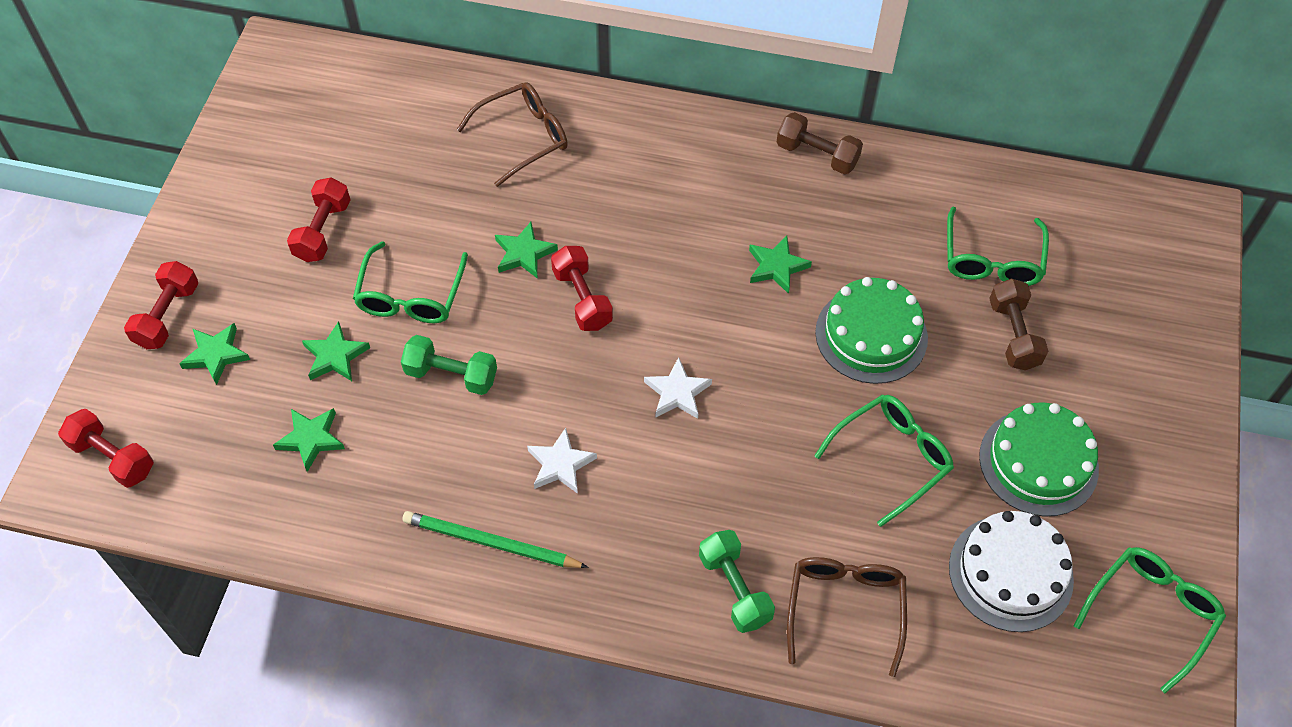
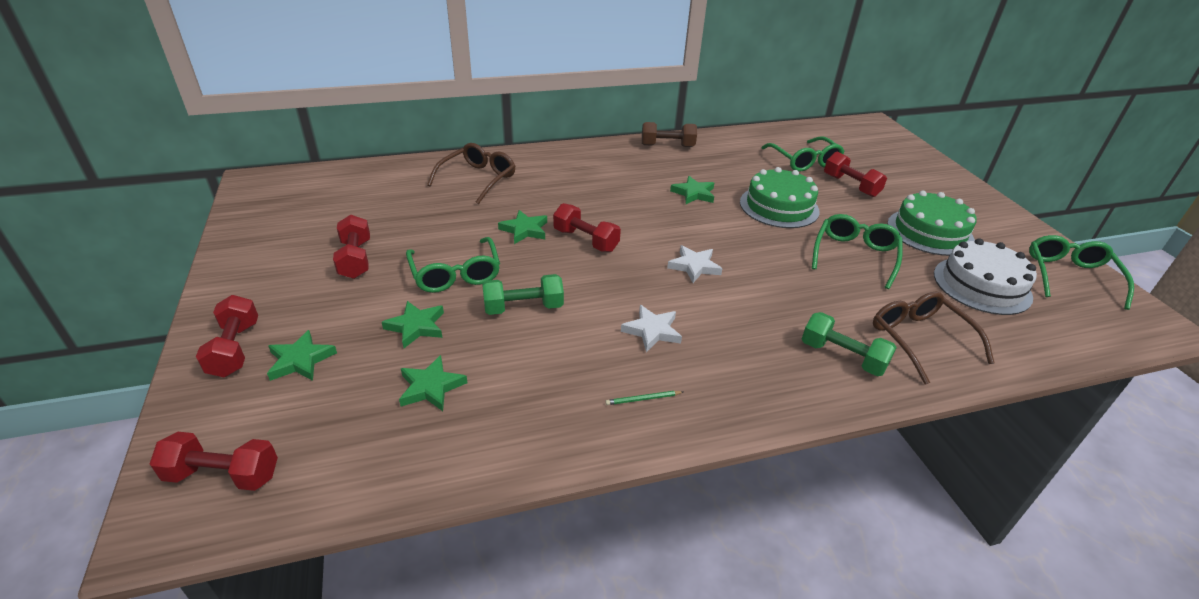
camera: 30 degrees left, 20 degrees down
(491, 543) = (643, 399): green pencil -> green pencil, size x0.44
(1013, 335) = (850, 186): brown dumbbell -> red dumbbell

